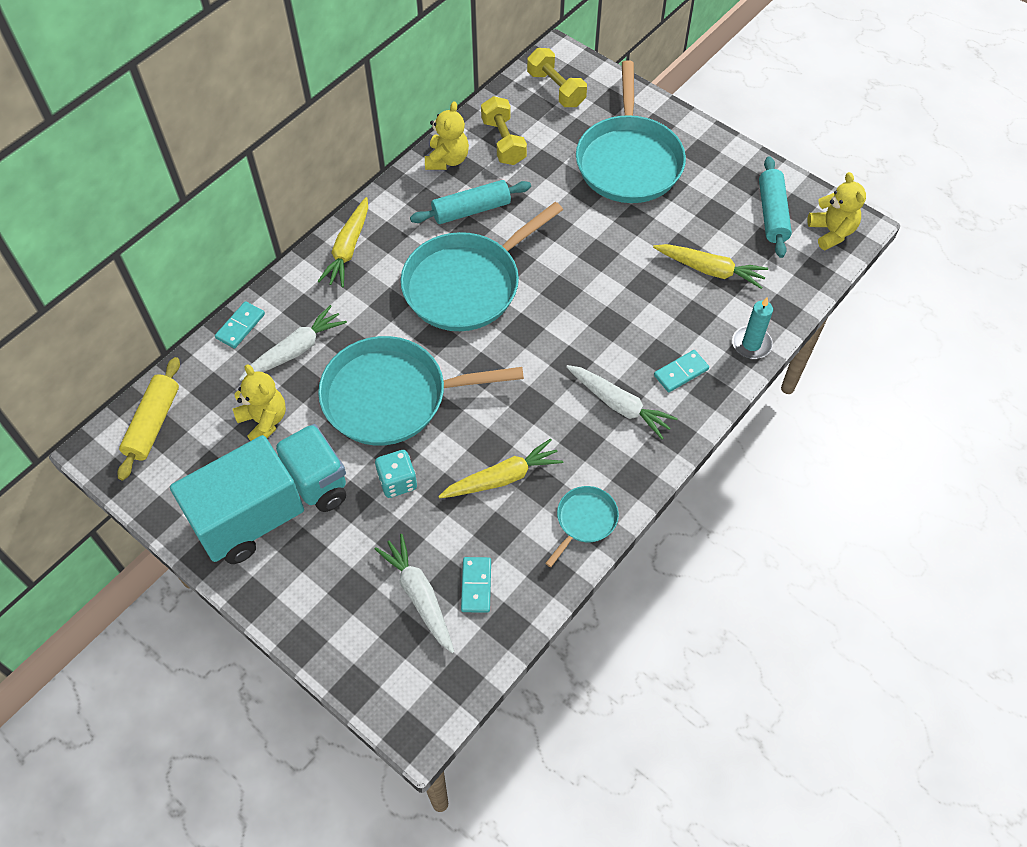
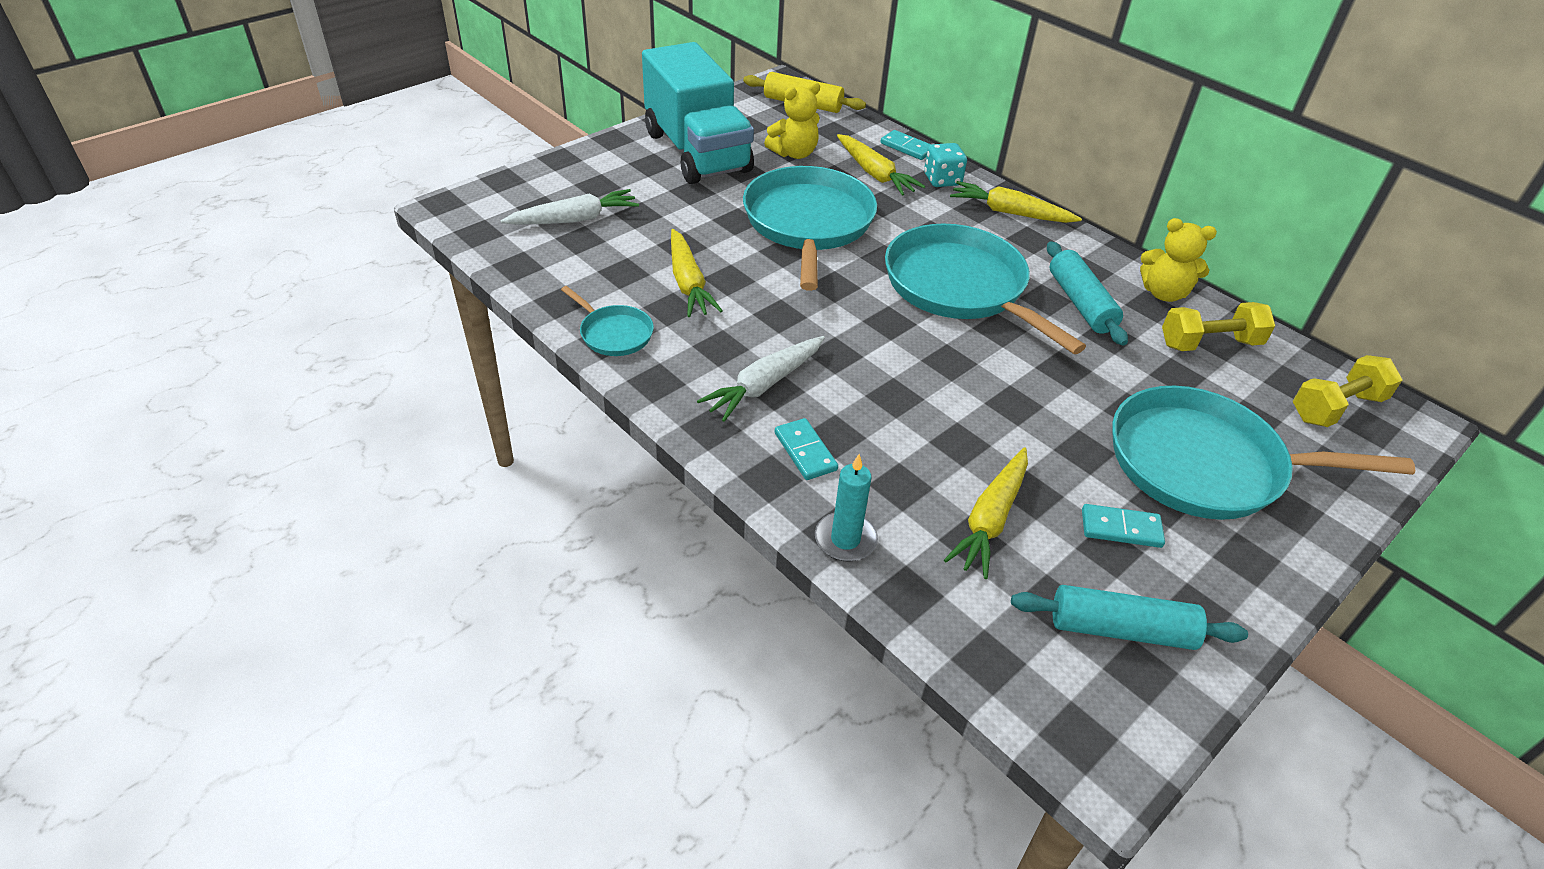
camera: 95 degrees right, 15 degrees down
(295, 350) = (875, 174): white carrot -> yellow carrot
(397, 481) = (705, 218): turquoise dice -> turquoise dice (942, 180)
(476, 585) = (569, 252): turquoise domino -> turquoise domino (1121, 528)
(831, 232) = (1087, 714): yellow teddy bear -> none

